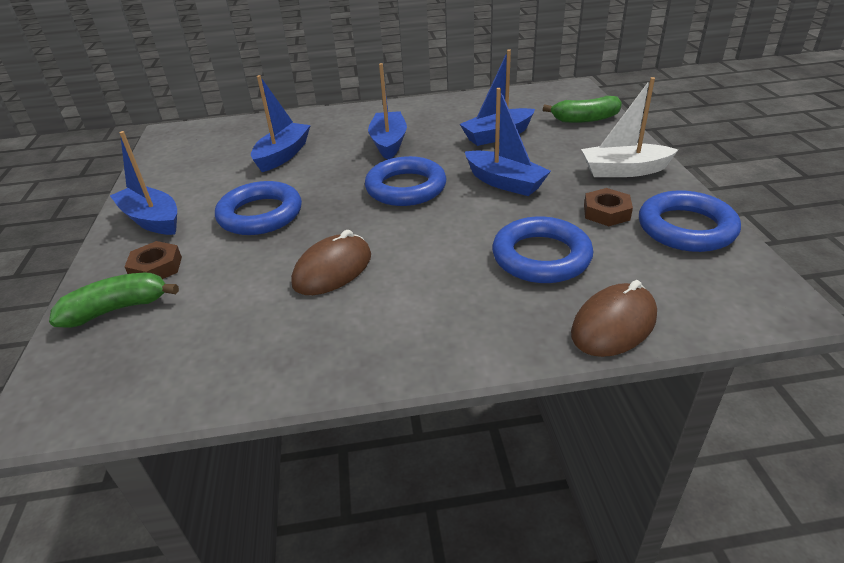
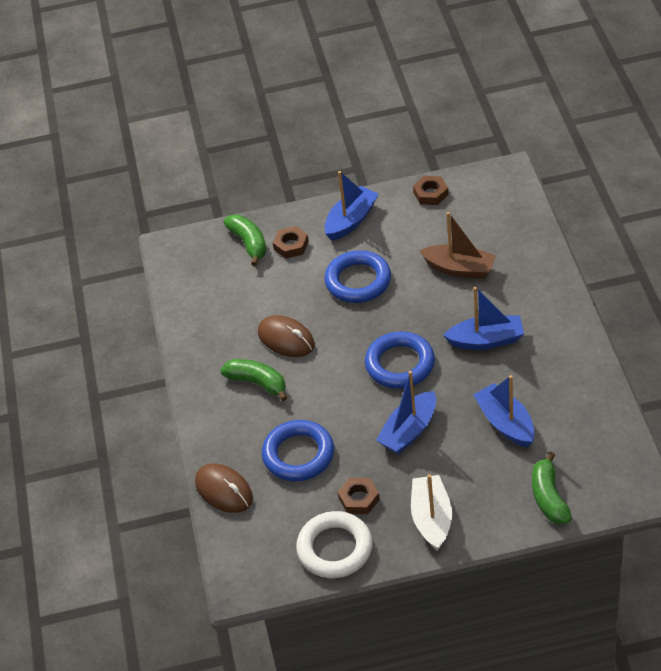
camera: 90 degrees right, 10 degrees up
(158, 170) = (430, 194): none -> brown nut
(283, 155) = (459, 269): blue boat -> brown boat
(407, 295) = (257, 383): none -> green banana
(686, 228) = (335, 548): blue ring -> white ring

